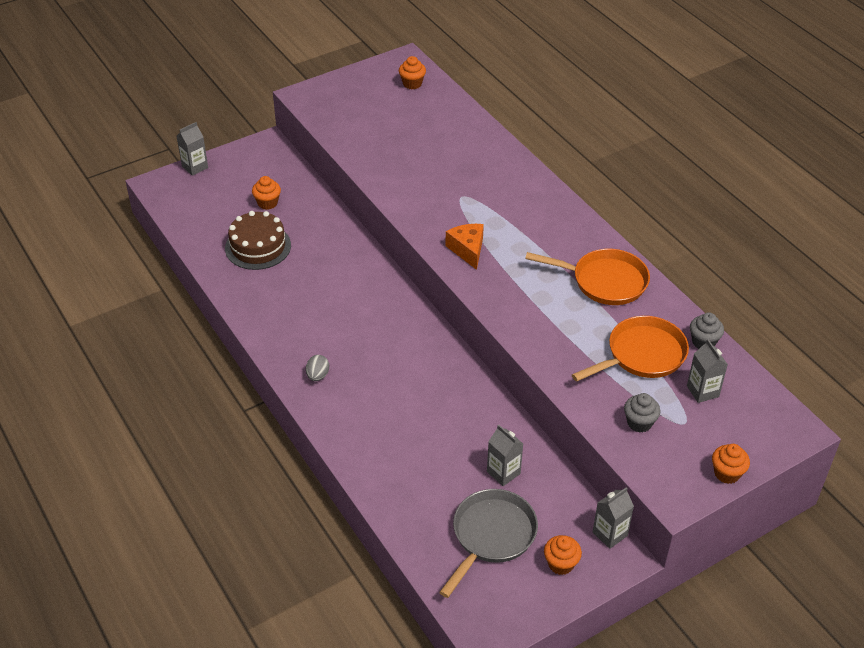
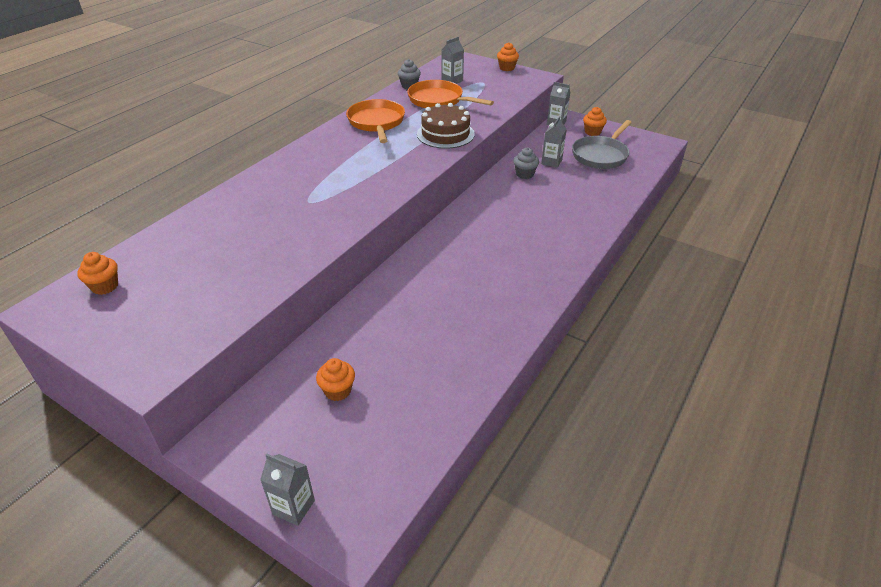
camera: 115 degrees left, 5 degrees down
(258, 247) = (417, 367): brown cake -> brown cake (445, 134)
(318, 375) = (549, 262): grey egg -> none
(467, 250) = (382, 182): orange cheese -> none
(491, 536) = (601, 155): grey pan -> grey pan turned 60 degrees counterclockwise
(639, 423) = (496, 93): grey cupcake -> grey cupcake (525, 174)

